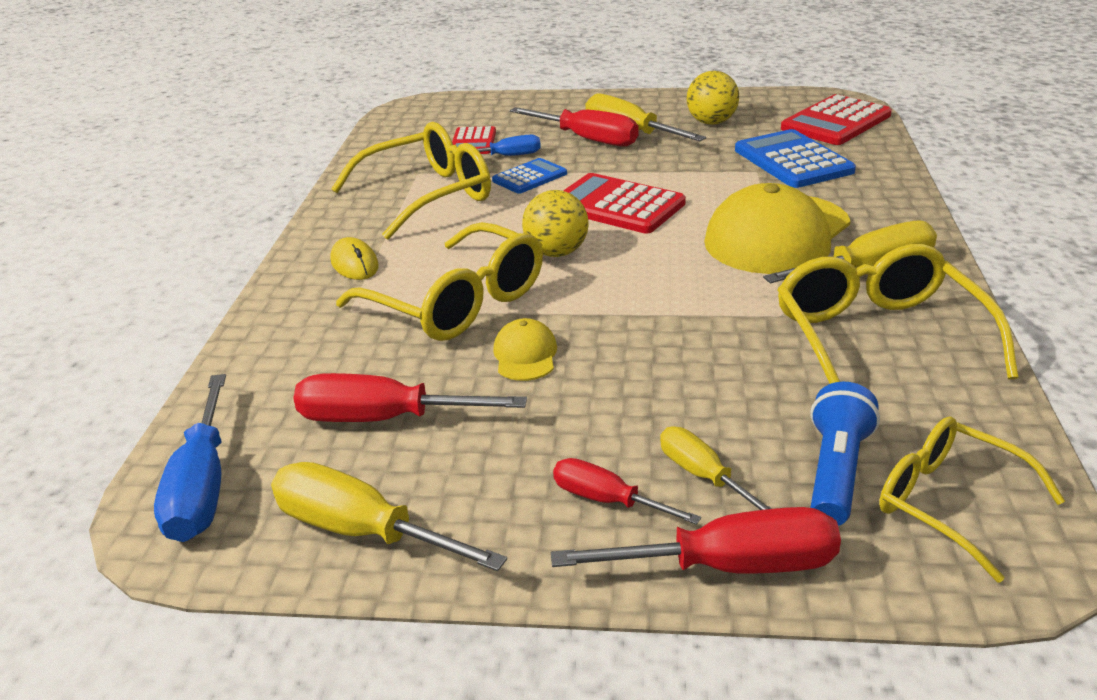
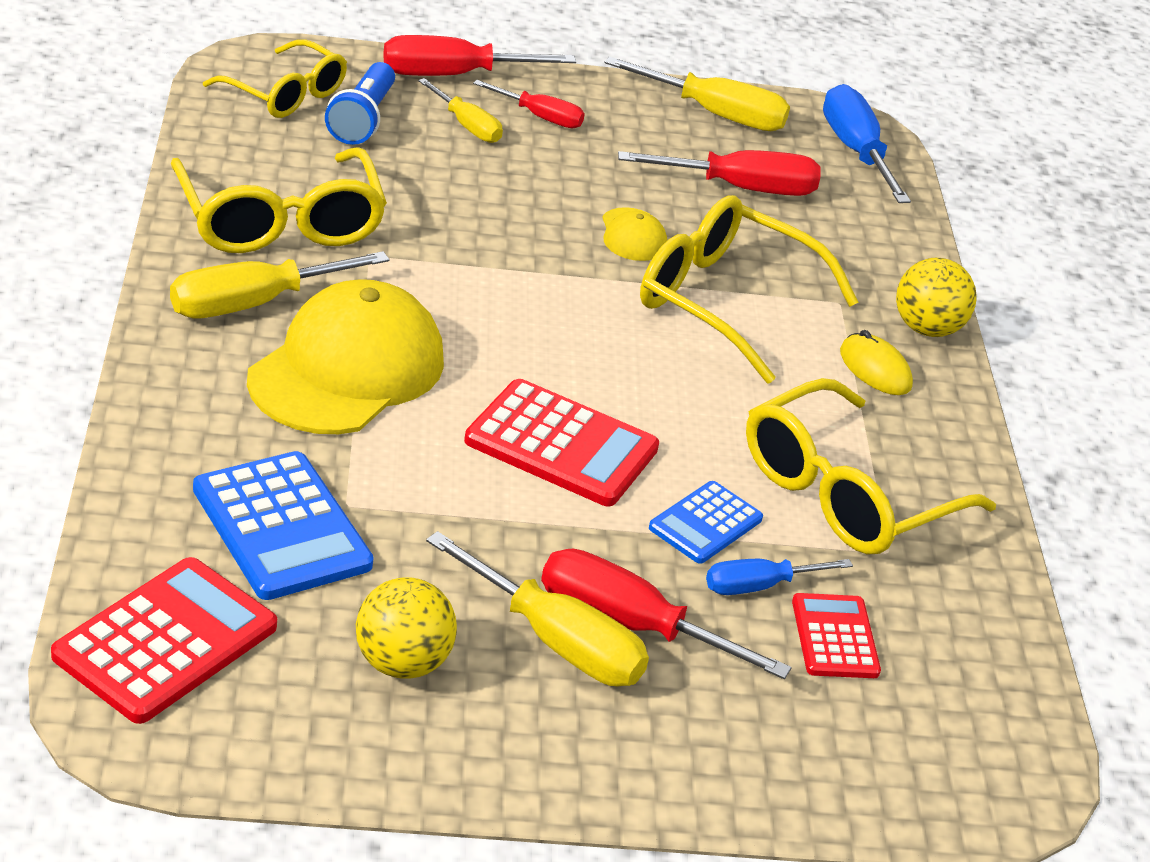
camera: 165 degrees right, 5 degrees up
(556, 253) = (630, 364): yellow ball -> yellow ball (926, 329)

